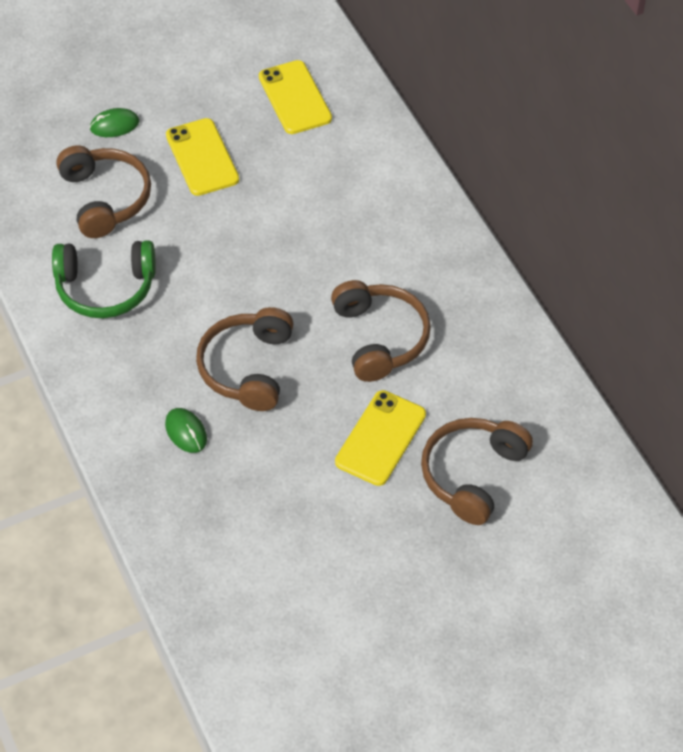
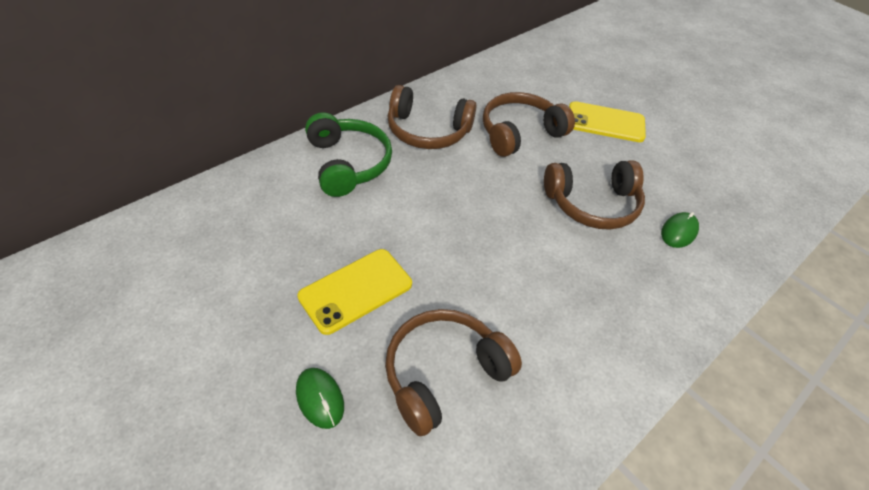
camera: 110 degrees left, 5 degrees down
(105, 287) = (566, 336): green headphones -> green headphones (348, 164)
(295, 98) = (253, 227): yellow phone -> none
(472, 474) = (603, 81): brown headphones -> brown headphones (427, 131)

